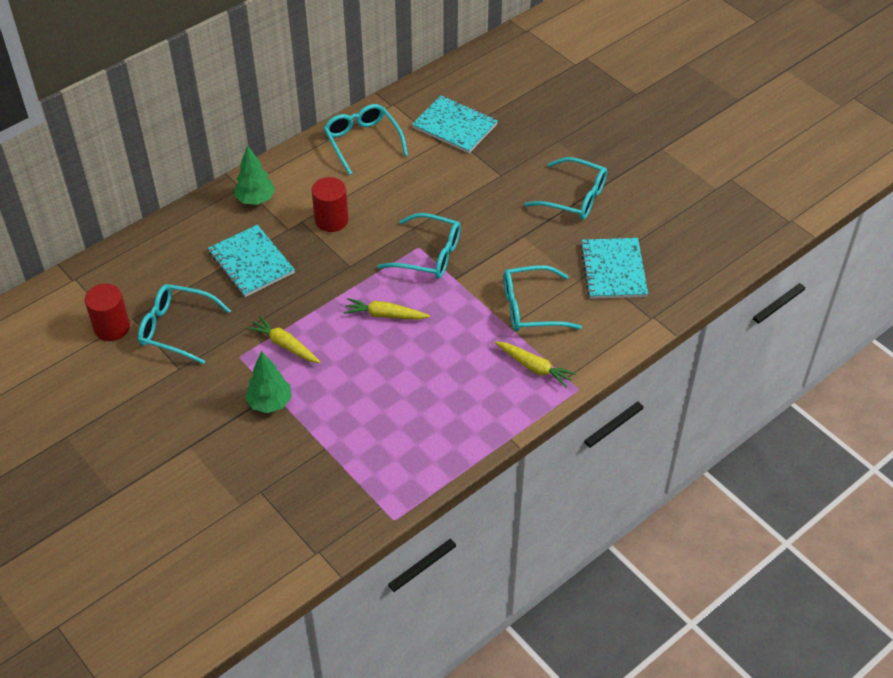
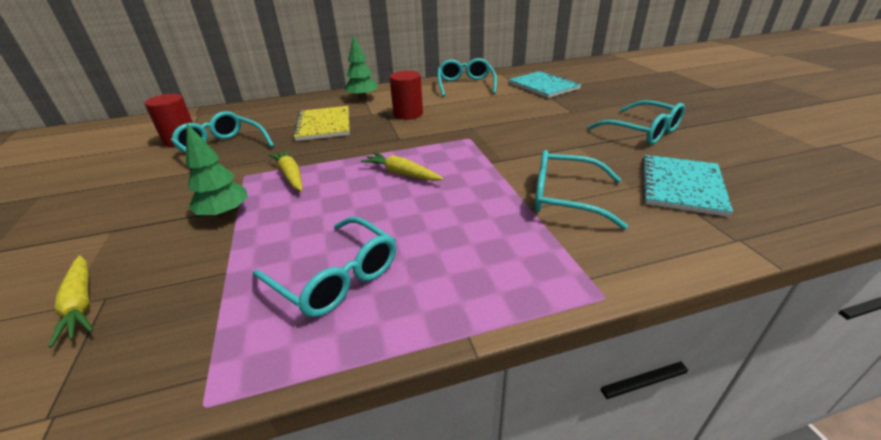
camera: 25 degrees right, 15 degrees down
(251, 262) = (323, 125): turquoise notebook -> yellow notebook
(429, 255) = (475, 143): turquoise glasses -> turquoise glasses (335, 277)
(534, 367) = (546, 255): yellow carrot -> yellow carrot (81, 304)

